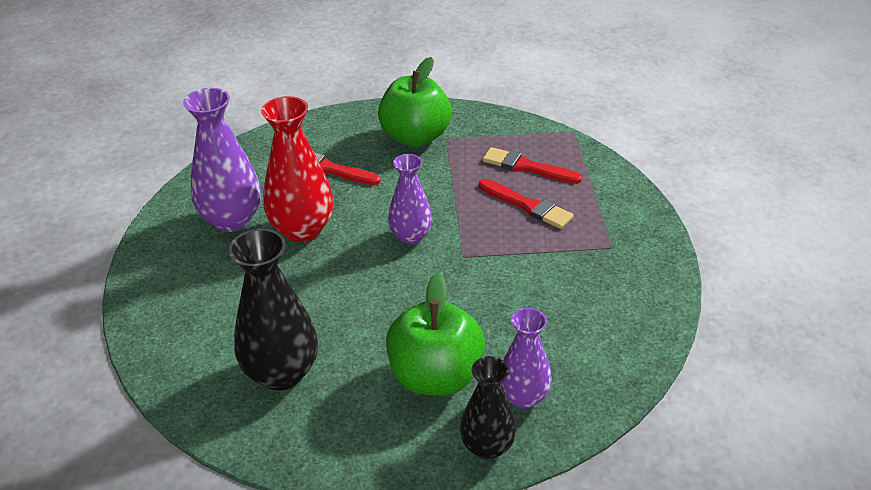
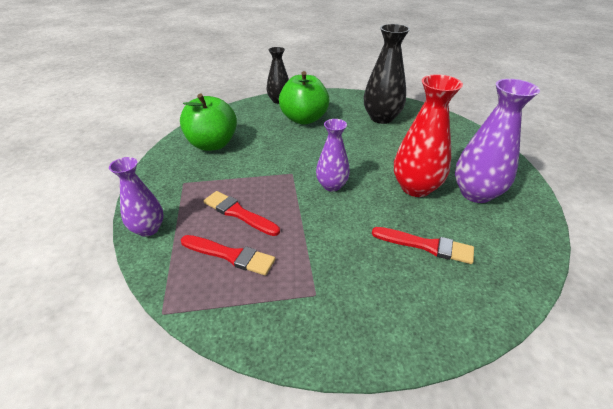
camera: 175 degrees right, 0 degrees up
(415, 137) = (352, 295): green apple -> green apple (212, 144)
(523, 397) = (261, 114): purple vase -> purple vase (148, 229)

